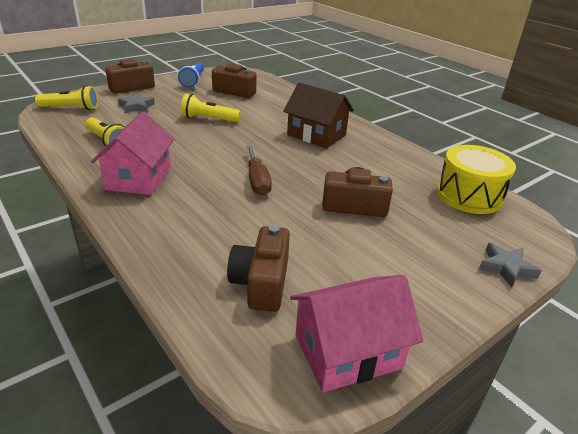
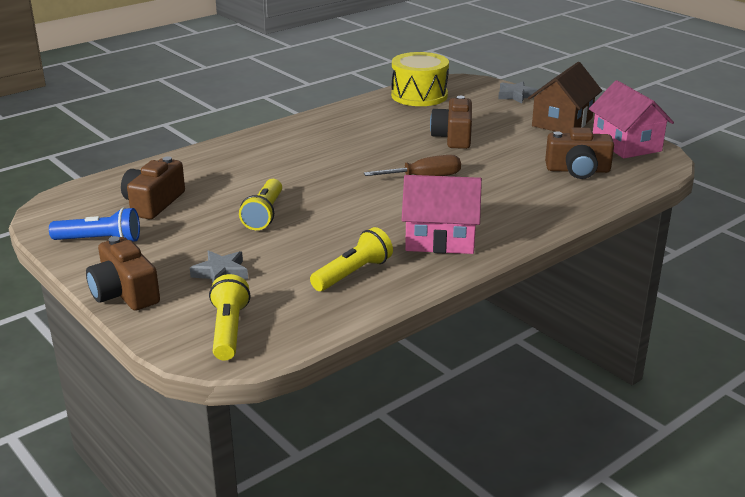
camera: 90 degrees left, 5 degrees down
(316, 135) = (305, 151): brown house -> brown house (562, 122)

